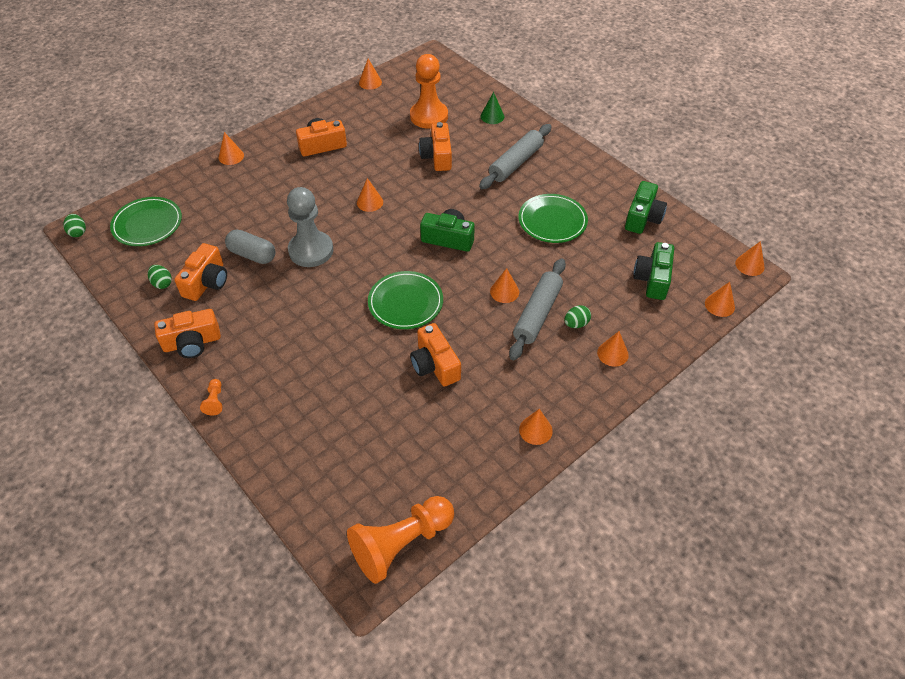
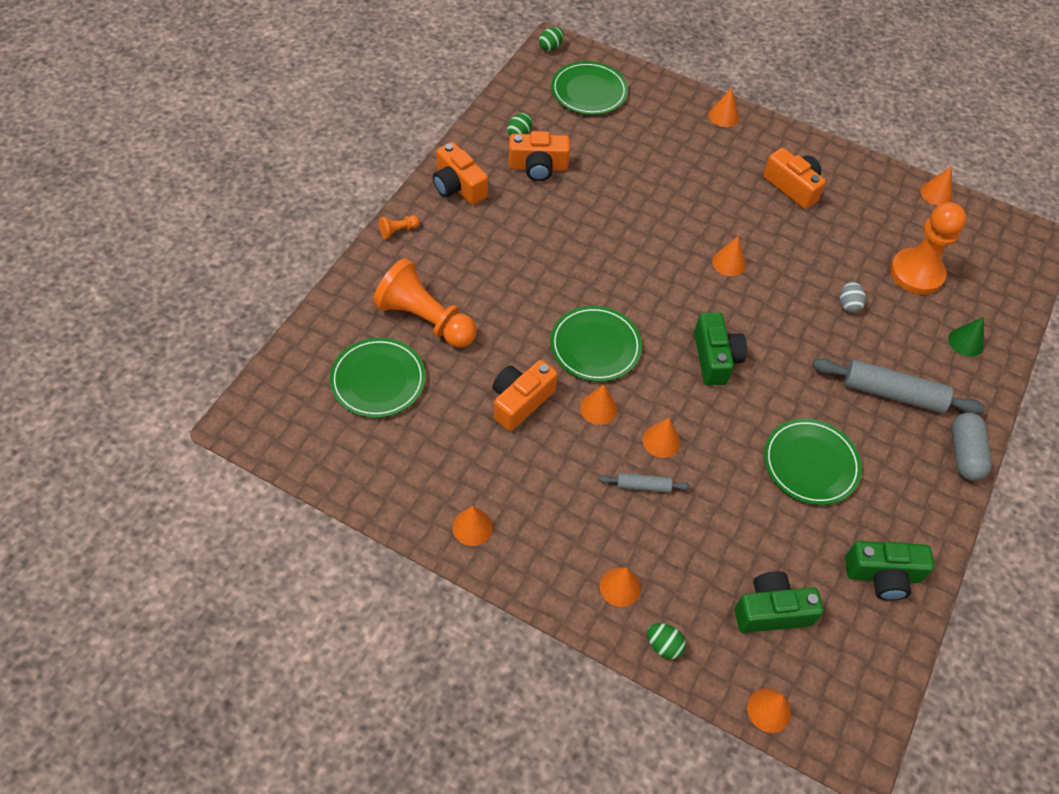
camera: 65 degrees right, 5 degrees up
(252, 255) = (593, 188): grey capsule -> grey capsule (964, 454)
(311, 250) = (625, 235): grey pawn -> none
(369, 459) = (378, 380): none -> green plate
(401, 544) = (292, 438): orange pawn -> orange pawn (425, 319)
(437, 156) = (848, 304): orange camera -> grey egg
(537, 314) = (643, 486): grey rolling pin -> grey rolling pin, size x0.50
(576, 324) = (648, 533): green egg -> green egg (664, 645)
(749, 265) = (870, 743): orange cone -> orange cone (598, 408)

